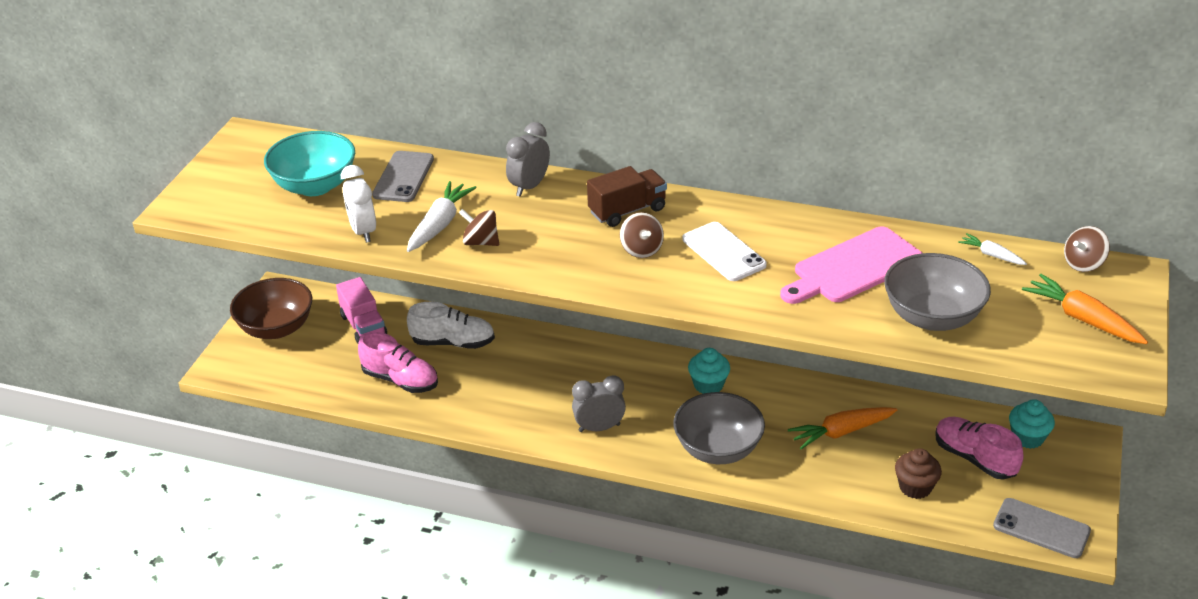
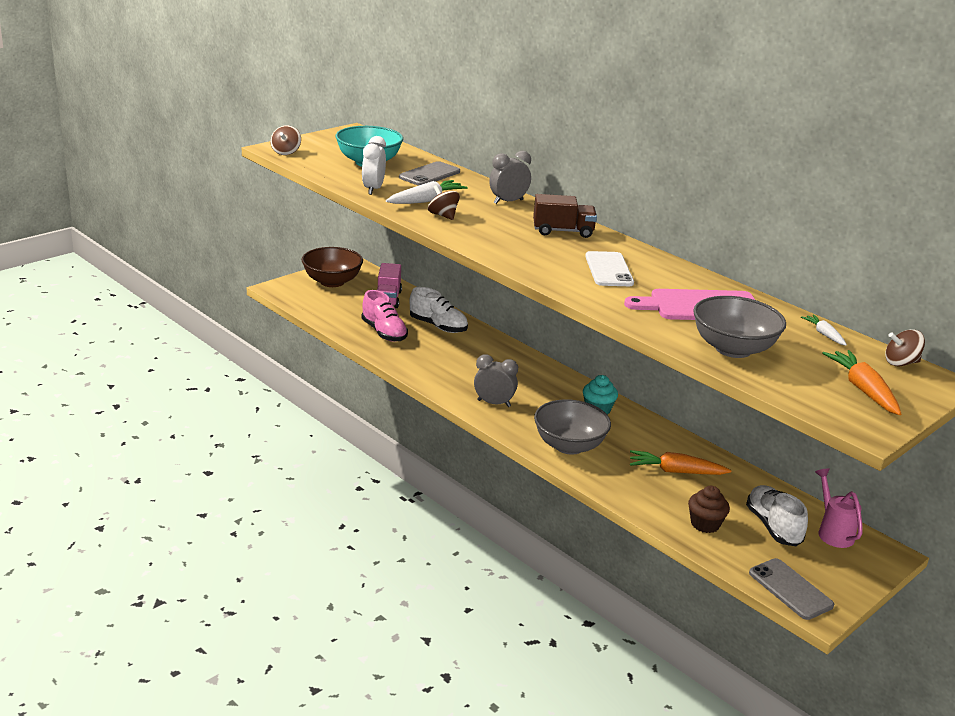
camera: 25 degrees right, 10 degrees down
(641, 249) = (550, 251): brown spinning top -> brown spinning top (286, 152)
(974, 458) = (773, 526): pink shoe -> white shoe
(1027, 438) = (833, 532): turquoise cupcake -> pink watering can

